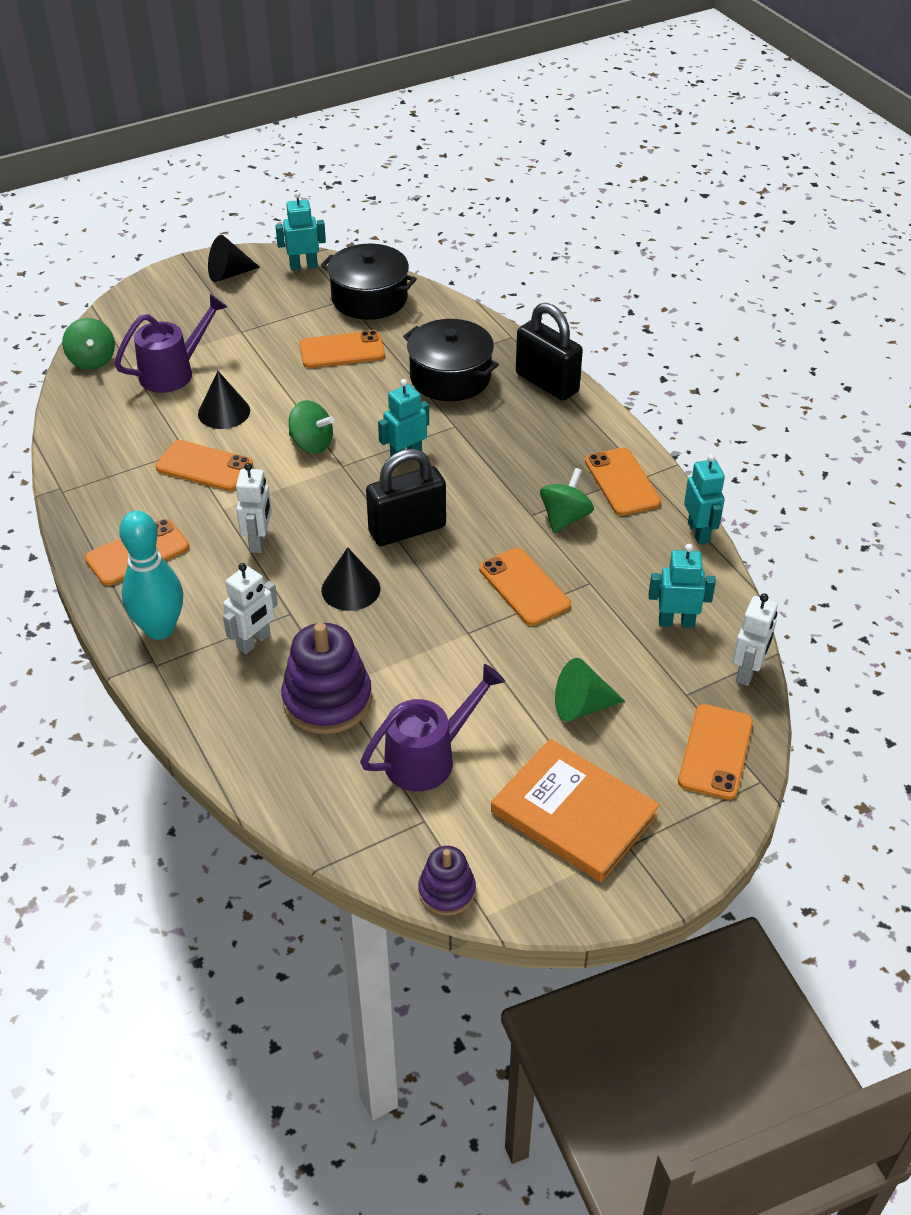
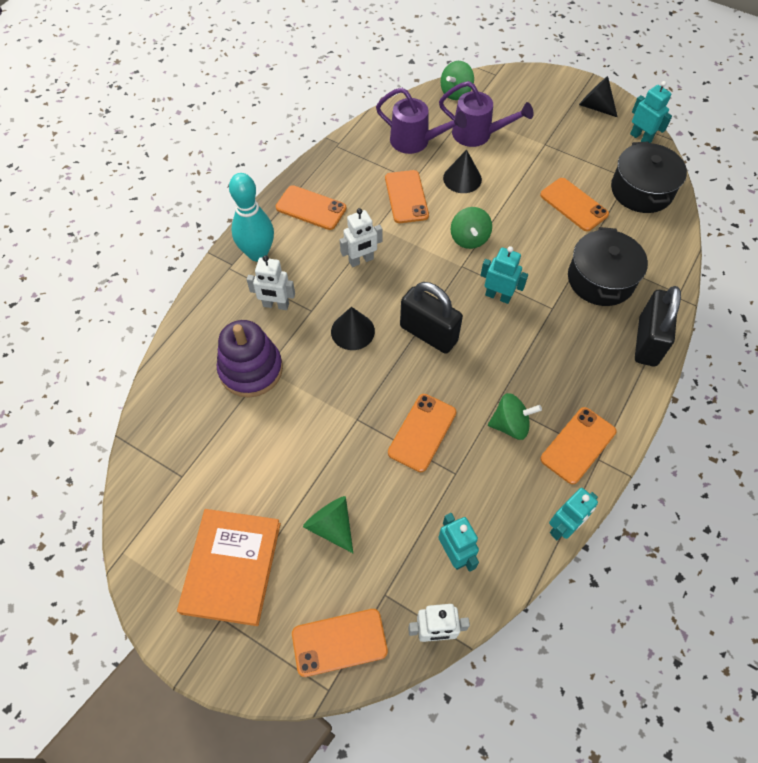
camera: 60 degrees right, 15 degrees up
(429, 757) = (234, 452): purple watering can -> purple watering can (415, 141)
(447, 891) = (131, 519): purple stacking toy -> none

